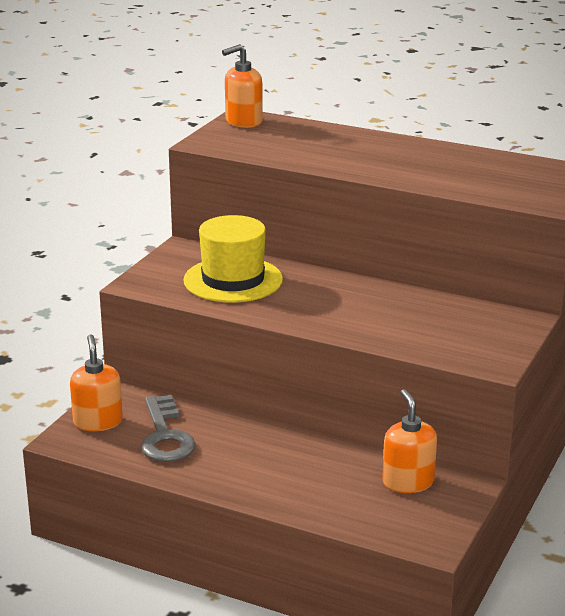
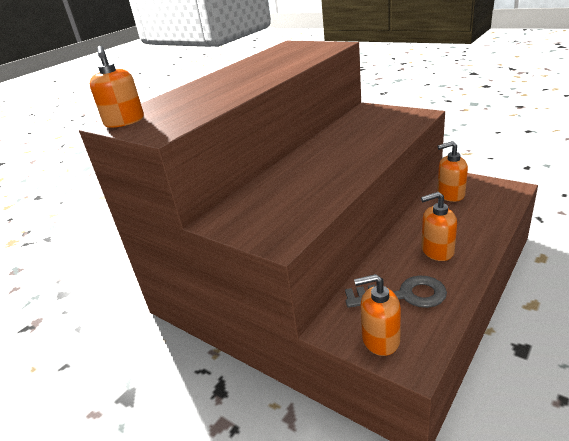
camera: 75 degrees left, 5 degrees up
(233, 280) = (288, 195): yellow hat -> none
(253, 462) = (437, 251): none -> orange soap dispenser

